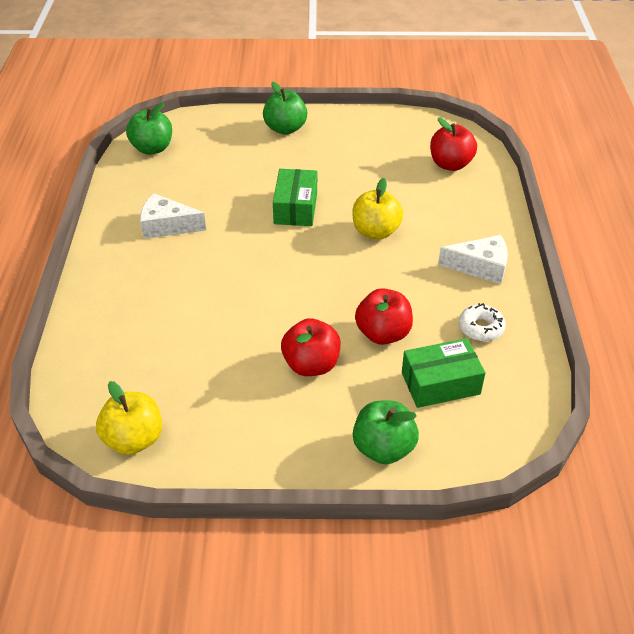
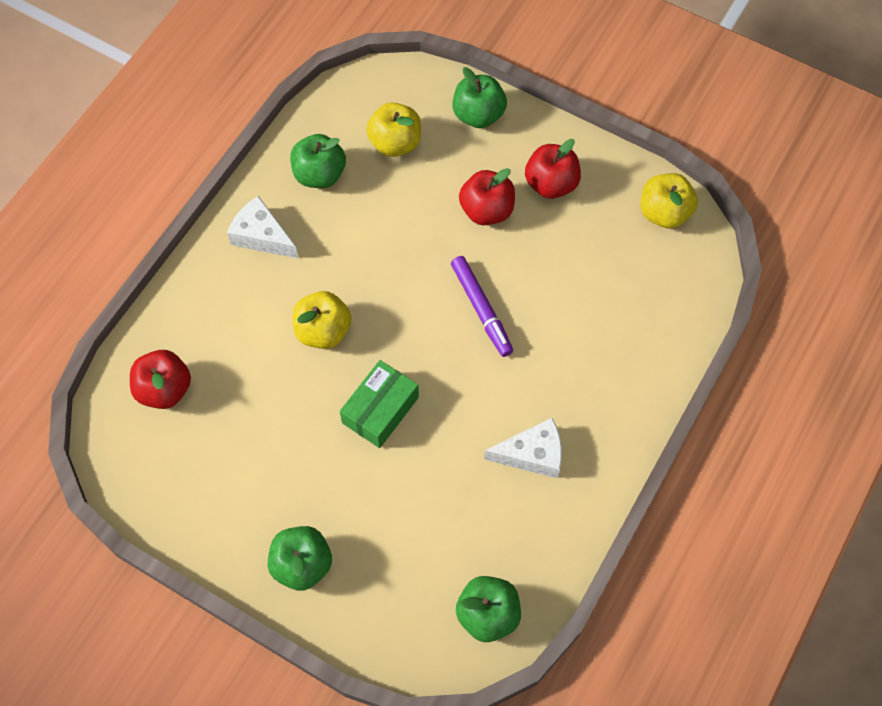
camera: 150 degrees left, 20 degrees up
(167, 226) = (532, 454): white cheese -> white cheese turned 45 degrees counterclockwise
(264, 292) = (481, 309): none -> purple marker
(383, 334) = (406, 210): red apple -> red apple (551, 184)
(440, 383) = (395, 143): green box -> yellow apple
(481, 328) = (319, 174): white donut -> green apple

